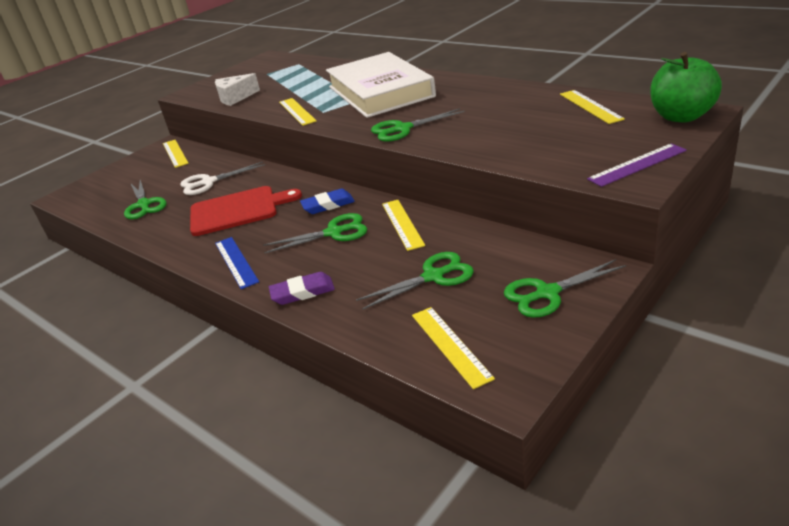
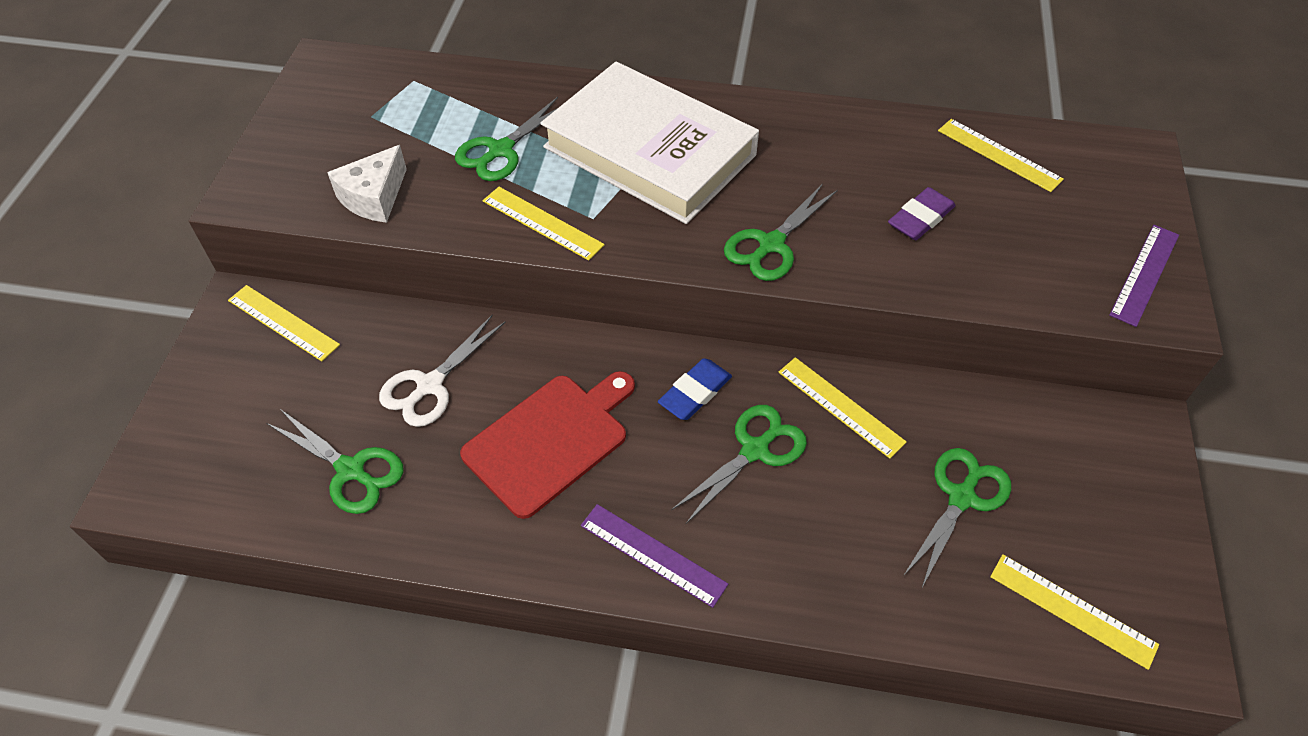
camera: 35 degrees left, 20 degrees up
(236, 262) = (652, 555): blue ruler -> purple ruler
(302, 292) = (810, 582): purple eraser -> purple eraser (920, 218)
(547, 293) = (1113, 486): green scissors -> green scissors (500, 151)
(681, 116) = (1124, 165): green apple -> none

